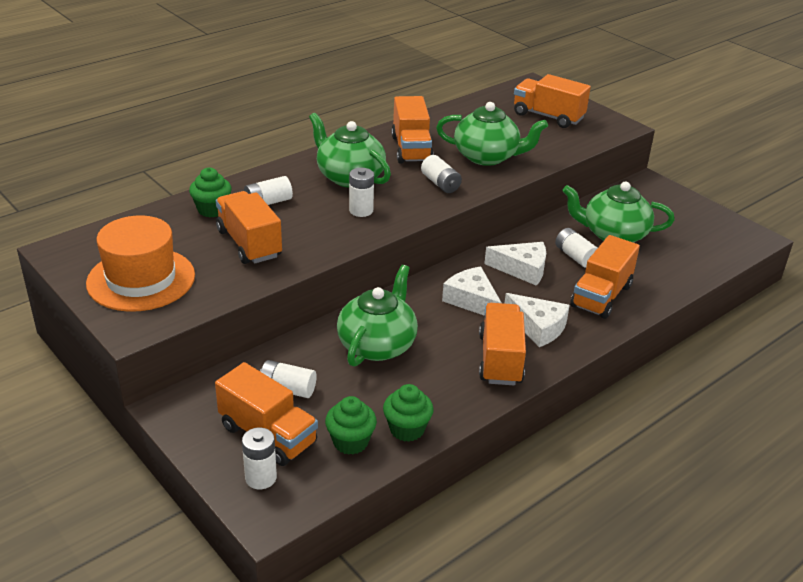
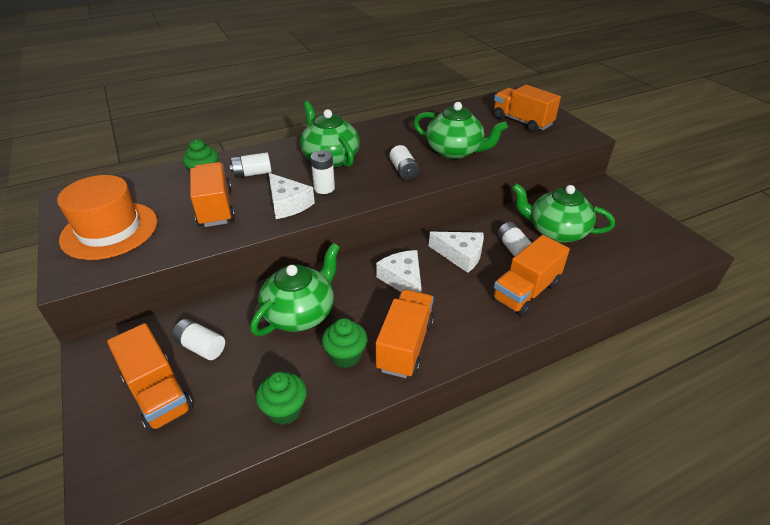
camera: 15 degrees right, 5 degrees up
(261, 478) = (125, 441): white battery -> none
(350, 442) = (226, 415): green cupcake -> green cupcake (346, 355)
(411, 149) = (393, 139): orange truck -> none
(538, 327) = (454, 316): white cheese -> white cheese (288, 204)

